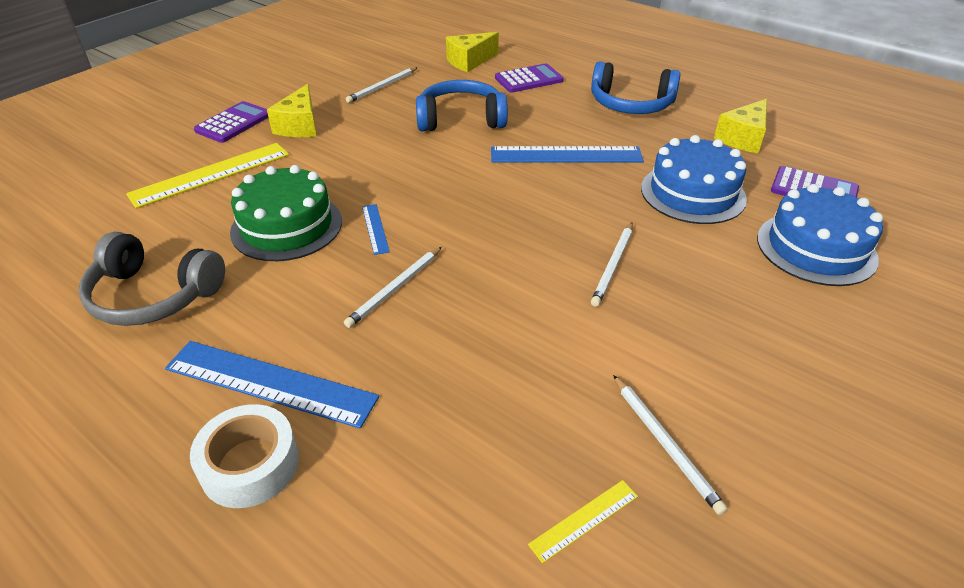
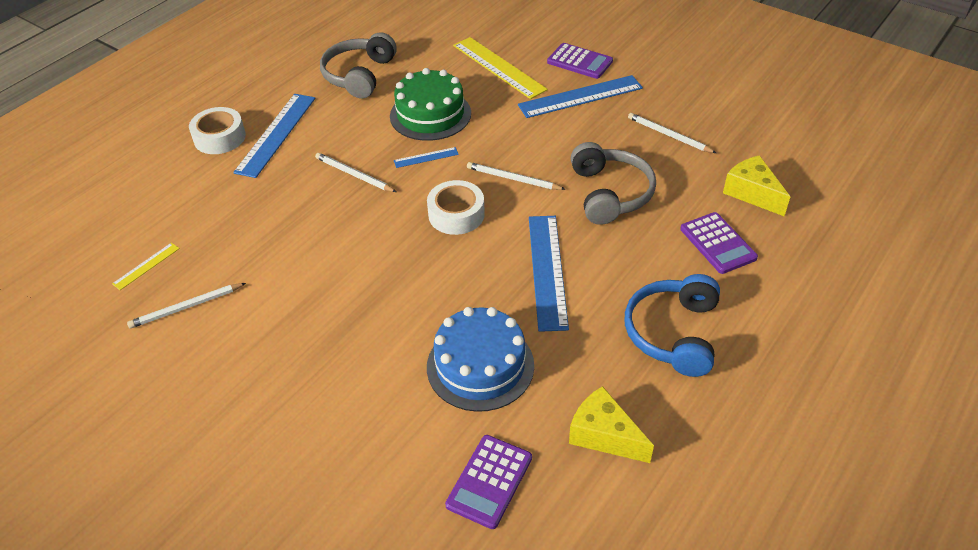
camera: 90 degrees right, 5 degrees up
(300, 126) = (580, 97): yellow cheese -> blue ruler
(460, 119) = (610, 193): blue headphones -> grey headphones
(482, 206) = (456, 214): none -> white tape
(584, 520) = (146, 266): yellow ruler -> yellow ruler turned 75 degrees clockwise
(613, 265) = (369, 295): white pencil -> white pencil (513, 179)
(816, 248) = (383, 453): blue cake -> none

